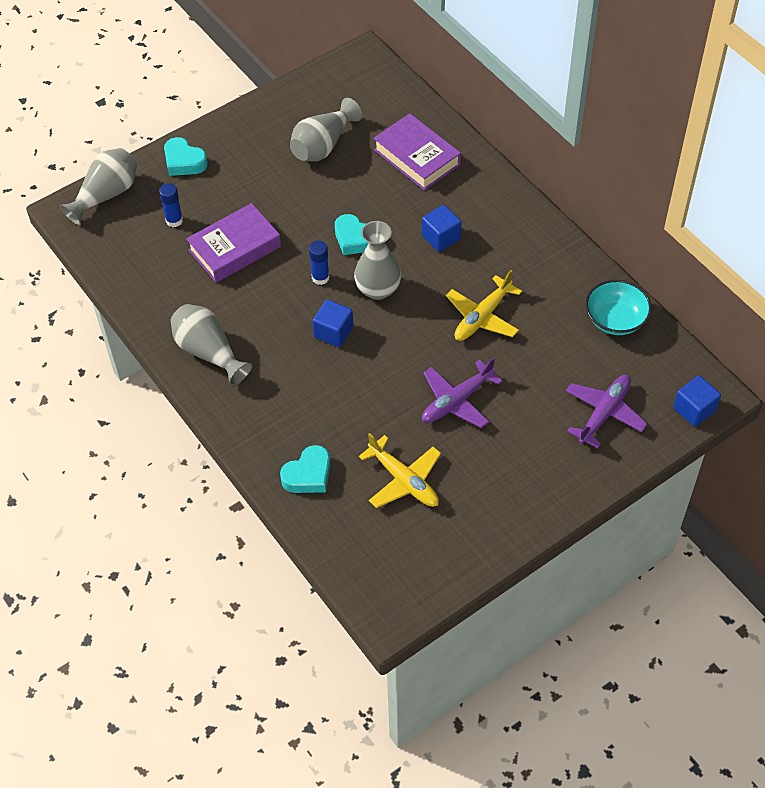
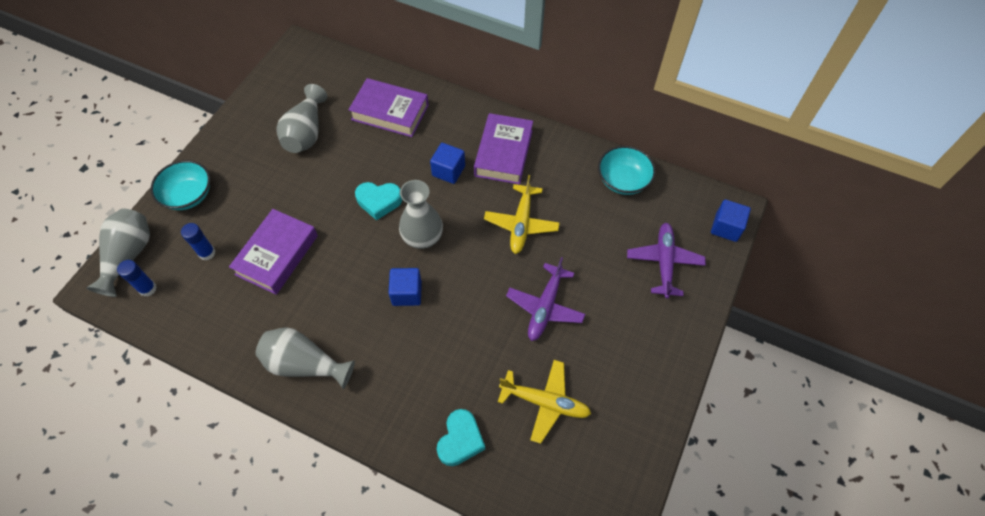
camera: 30 degrees left, 5 degrees up
(184, 161) = (188, 195): turquoise heart -> turquoise bowl
(320, 278) = (368, 249): blue glue stick -> blue glue stick (148, 289)
(507, 243) = (503, 153): none -> purple book

